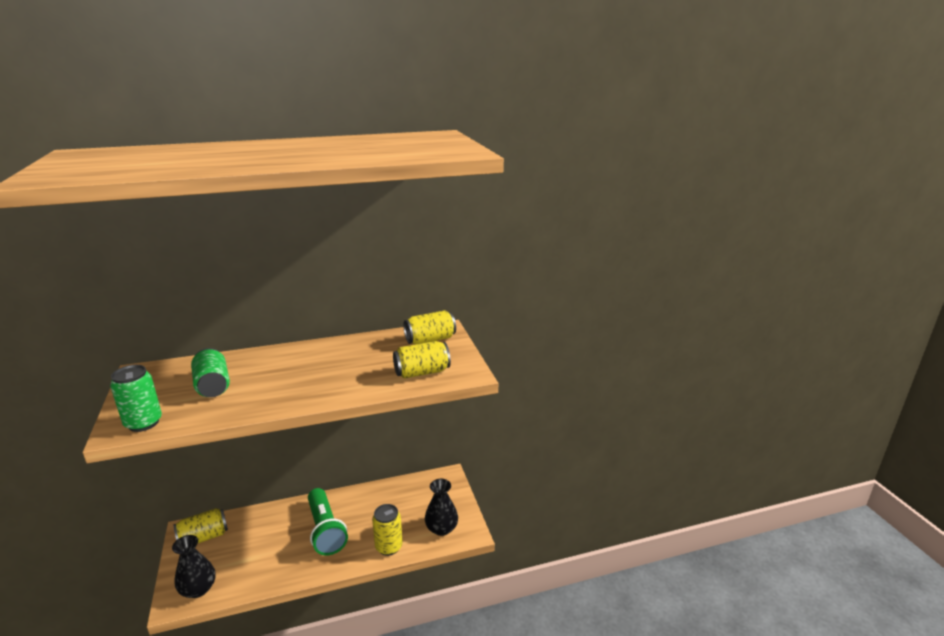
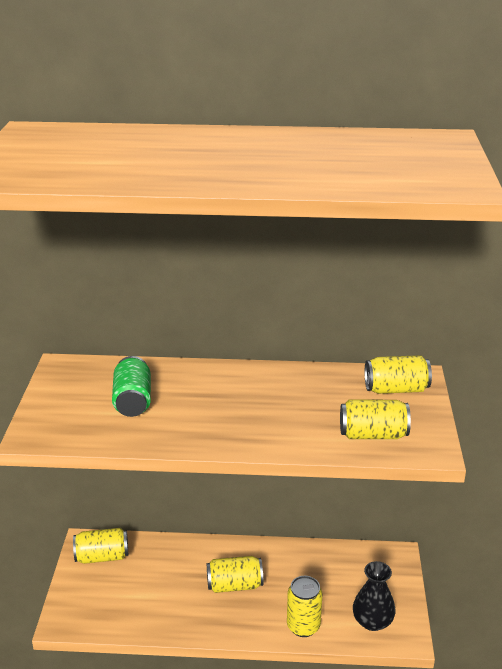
camera: 20 degrees right, 5 degrees up
(143, 423) = (57, 433): green can -> none
(198, 589) = (88, 615): black vase -> none
(325, 530) = (234, 585): green flashlight -> yellow can

